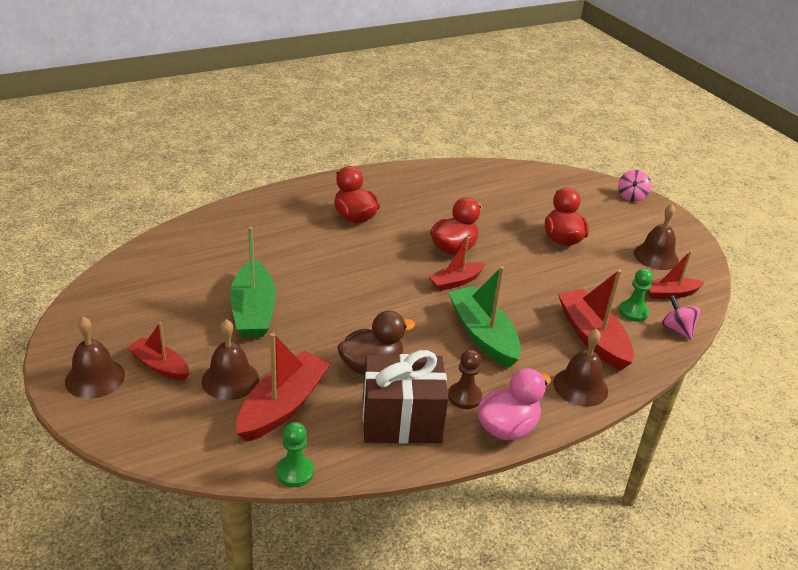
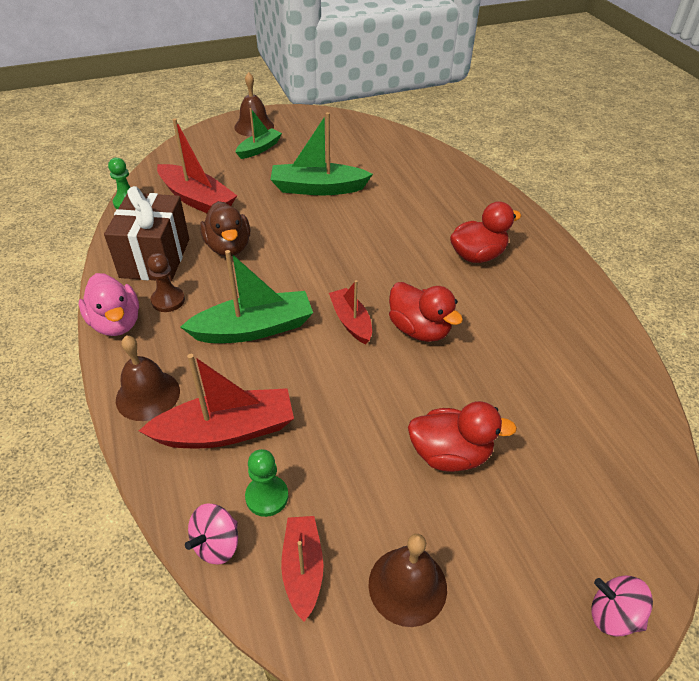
camera: 100 degrees right, 10 degrees up
(160, 366) = (259, 149): red boat -> green boat
(230, 379) = (235, 177): brown bell -> none
(677, 330) = (216, 544): pink spinning top -> pink spinning top turned 150 degrees clockwise

